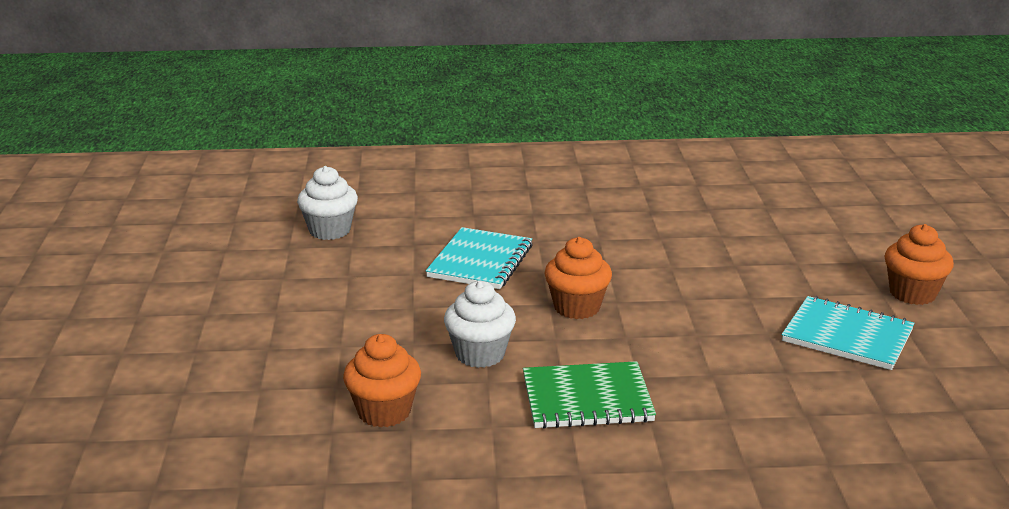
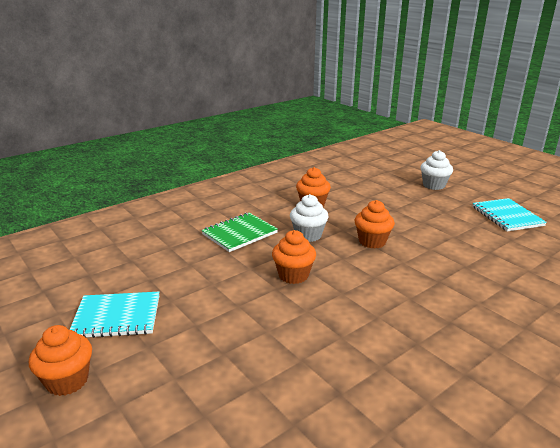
camera: 145 degrees right, 0 degrees up
(329, 230) = (496, 271): white cupcake -> white cupcake (434, 185)
(404, 311) = (372, 241): none -> orange cupcake
(480, 261) = (384, 284): turquoise notebook -> turquoise notebook (507, 216)

